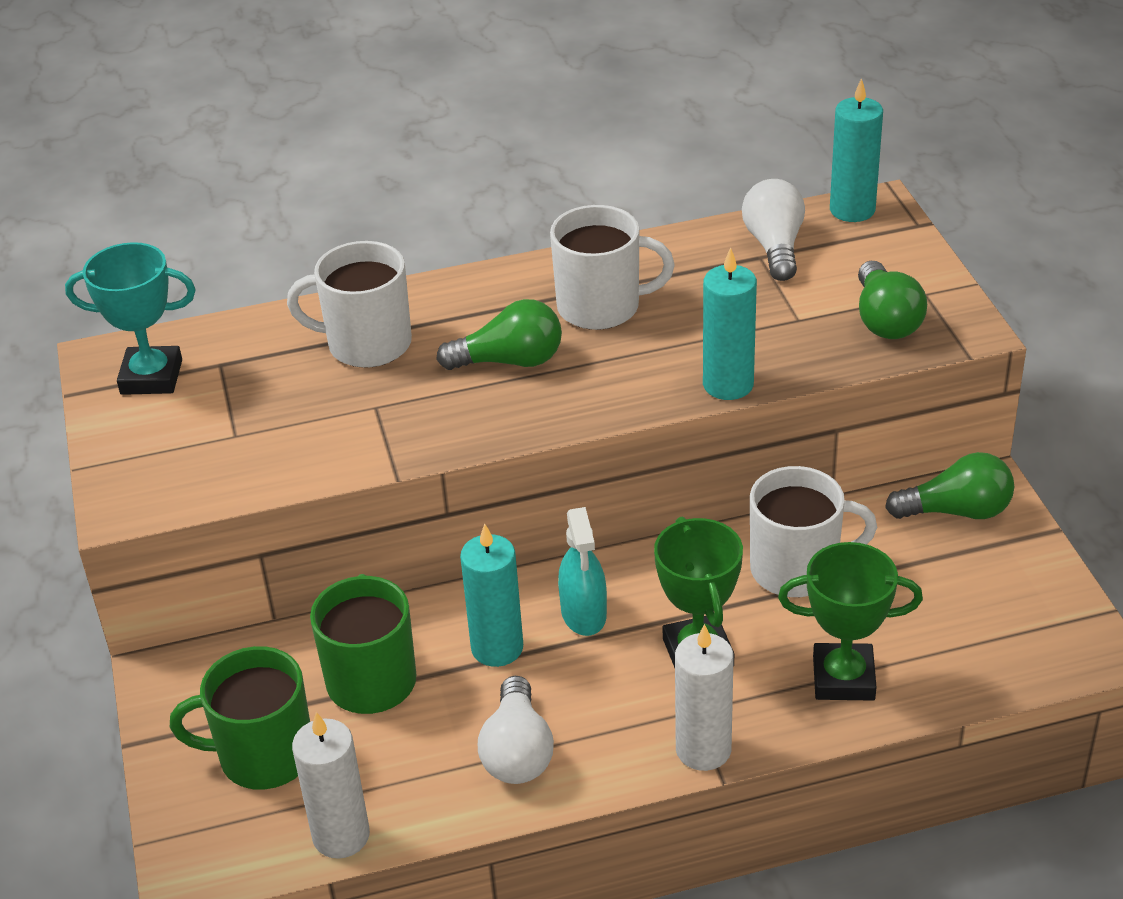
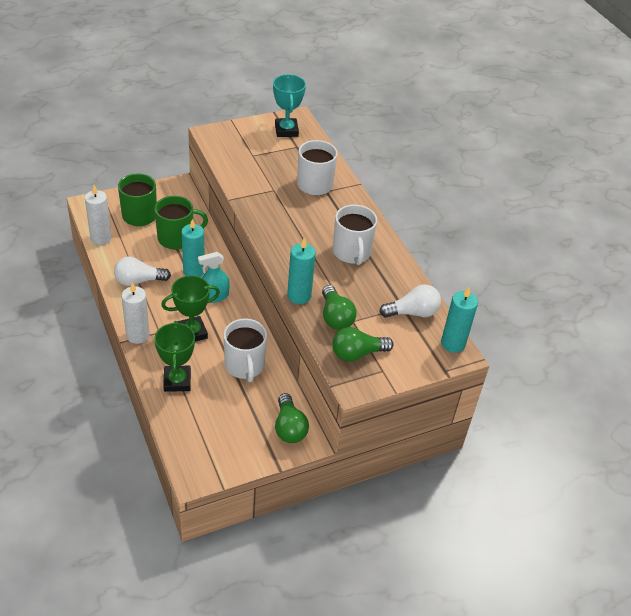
camera: 75 degrees right, 5 degrees up
(510, 361) = (308, 226): green light bulb -> green light bulb (335, 317)

